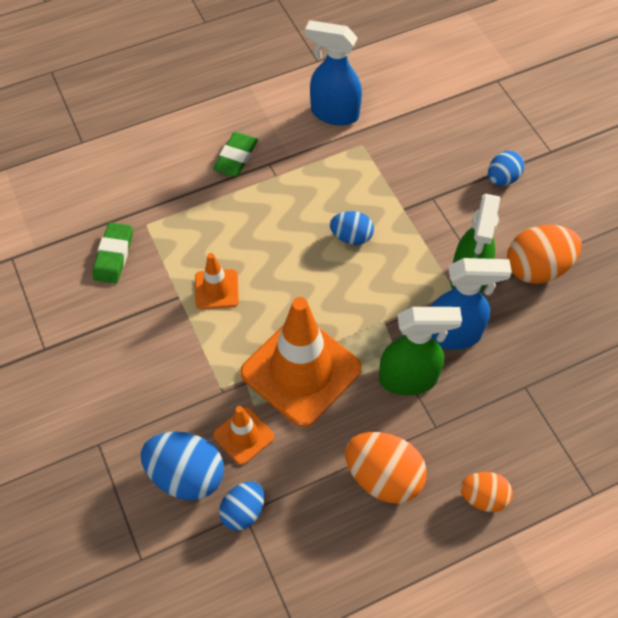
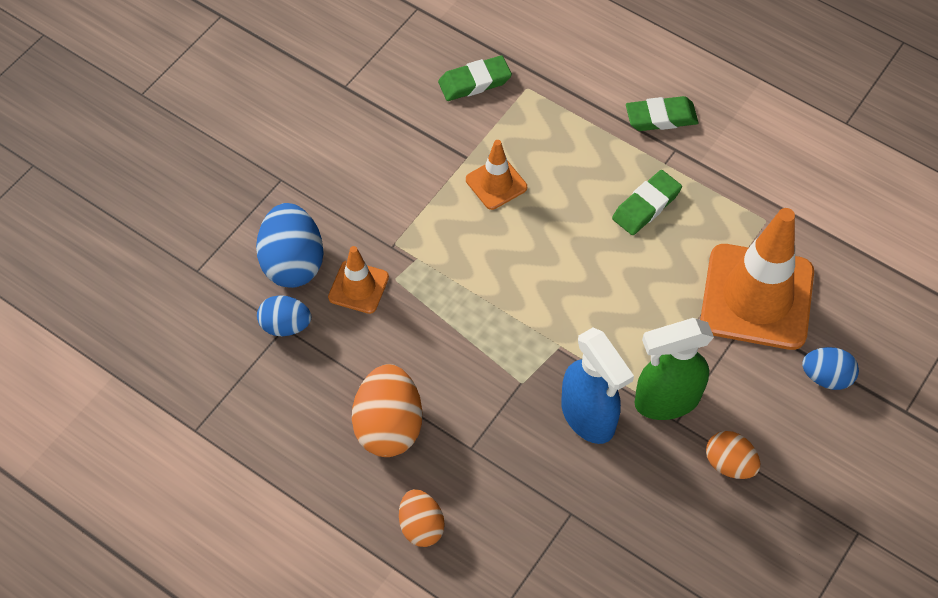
camera: 60 degrees right, 0 degrees up
(301, 370) = (456, 300): orange traffic cone -> orange traffic cone (757, 297)
(303, 206) = (646, 206): none -> green eraser
(334, 113) = (786, 174): blue spray bottle -> none
(351, 237) = (640, 267): blue egg -> none
(409, 379) = (509, 399): green spray bottle -> none
(537, 268) = (729, 464): orange egg -> orange egg, size x0.61

